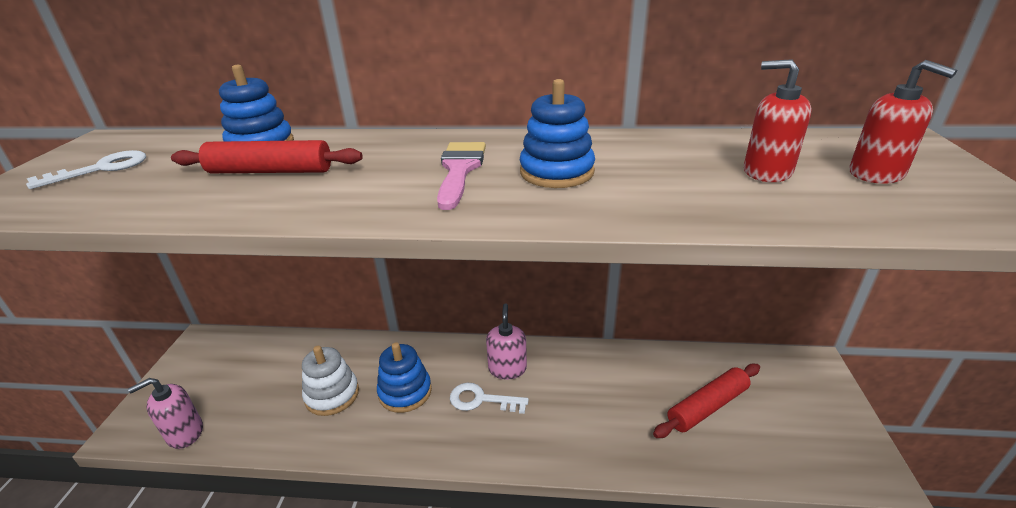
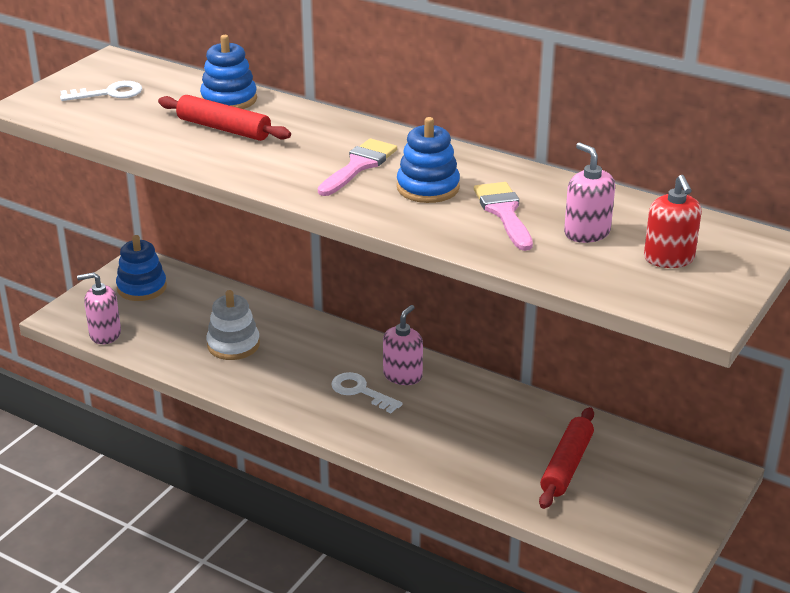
camera: 25 degrees right, 0 degrees up
(405, 392) = (297, 363): blue stacking toy -> blue stacking toy (142, 288)
(663, 175) = (504, 212): none -> pink brush
(707, 406) = (566, 465): red rolling pin -> red rolling pin turned 60 degrees counterclockwise
(767, 172) = (586, 233): red soap dispenser -> pink soap dispenser

